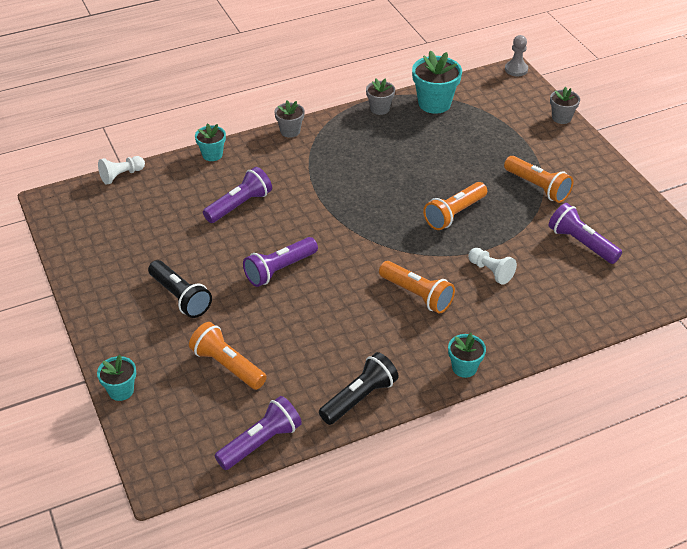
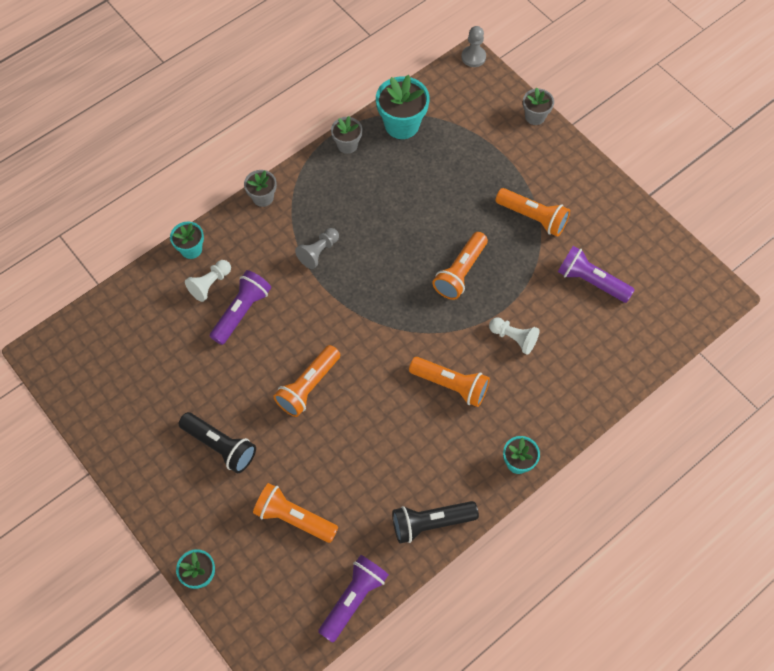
camera: 15 degrees left, 20 degrees up
(121, 175) = (104, 300): white pawn -> white pawn (210, 284)
(279, 270) = (308, 386): purple flashlight -> orange flashlight
(326, 176) = (318, 252): none -> grey pawn
(359, 398) = (430, 523): black flashlight -> black flashlight turned 135 degrees counterclockwise

